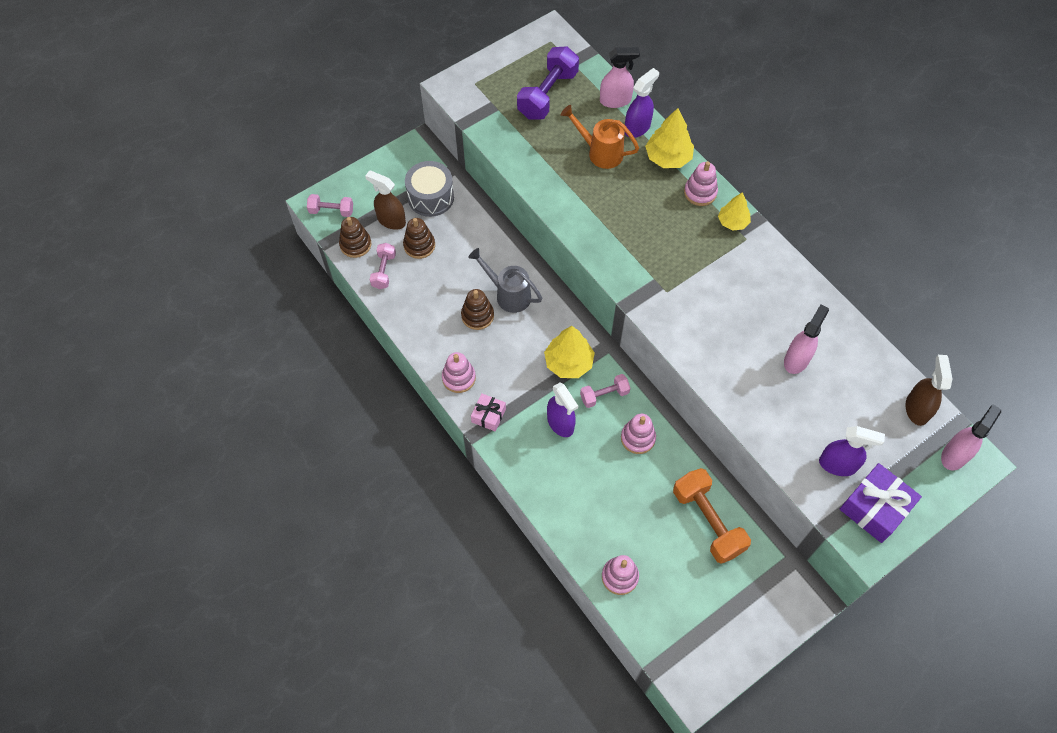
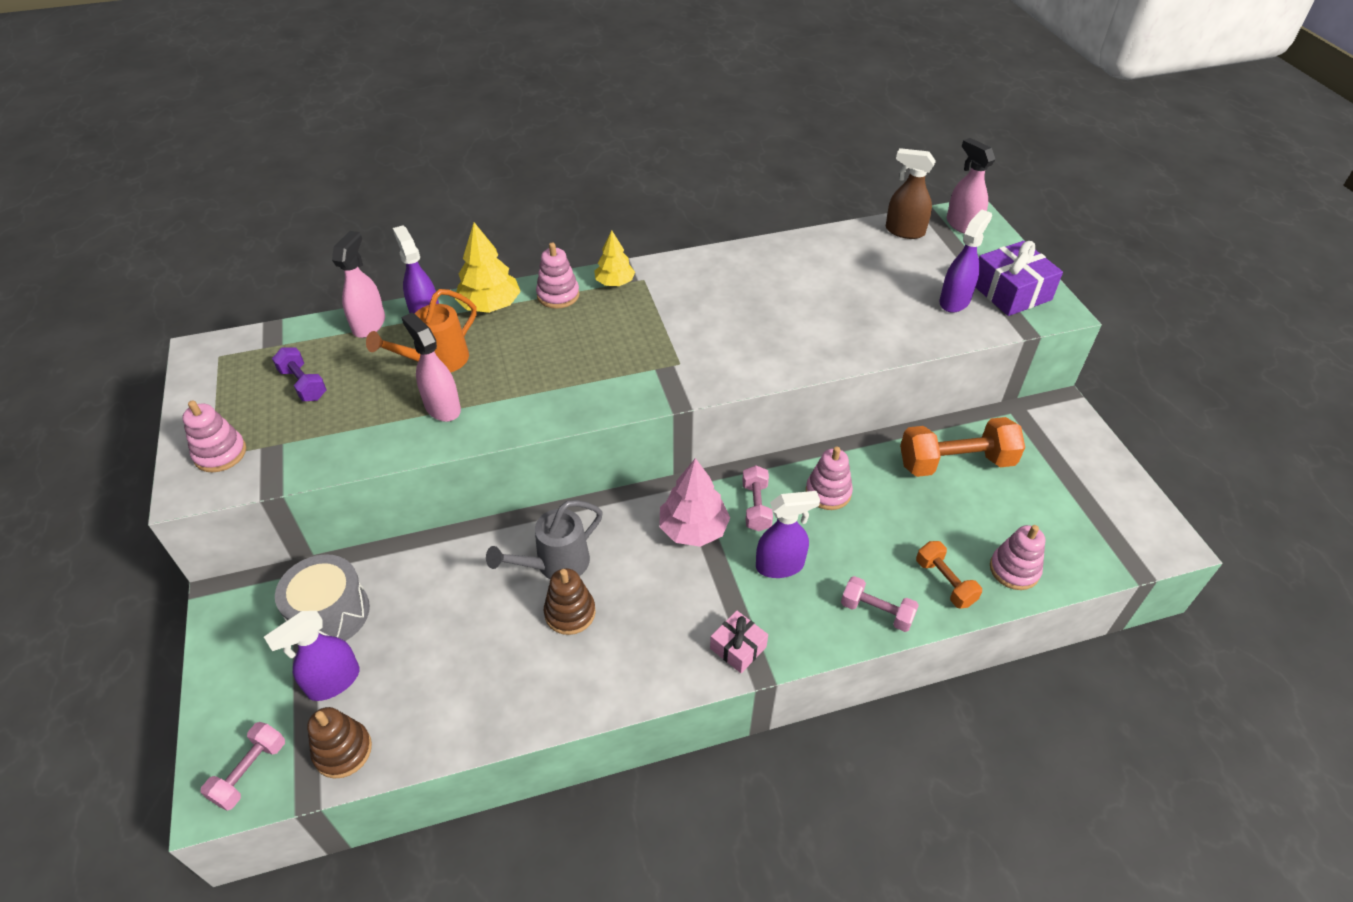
camera: 70 degrees left, 15 degrees down
(384, 271) = (420, 720): pink dumbbell -> pink dumbbell (876, 612)
(391, 220) = (333, 682): brown spray bottle -> purple spray bottle
(419, 245) = (405, 654): brown stacking toy -> none
(459, 378) = (661, 668): pink stacking toy -> pink stacking toy (220, 453)
(547, 95) = (303, 384): purple dumbbell -> purple dumbbell, size x0.56
(568, 362) = (693, 529): yellow tree -> pink tree
(589, 531) = (945, 582): none -> orange dumbbell
(796, 359) = (816, 290): pink spray bottle -> pink spray bottle (442, 407)

